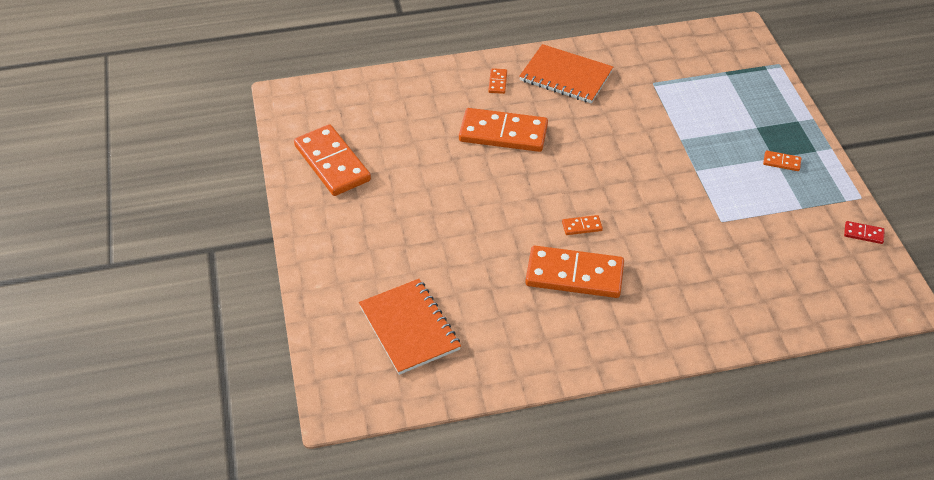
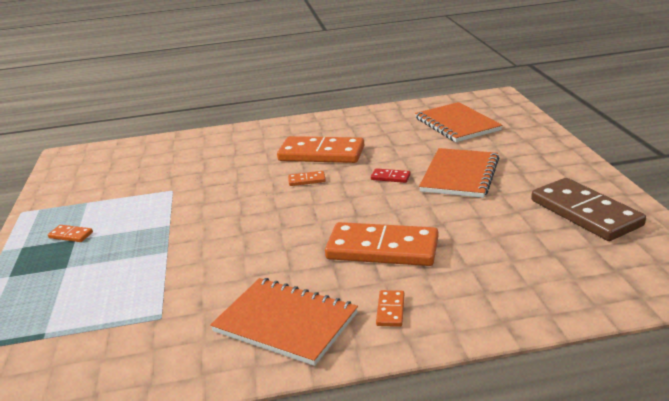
camera: 175 degrees left, 20 degrees down
(332, 163) = (585, 213): orange domino -> brown domino
(425, 223) = (460, 175): none -> orange notebook
(863, 234) = (50, 188): red domino -> red domino (390, 177)

